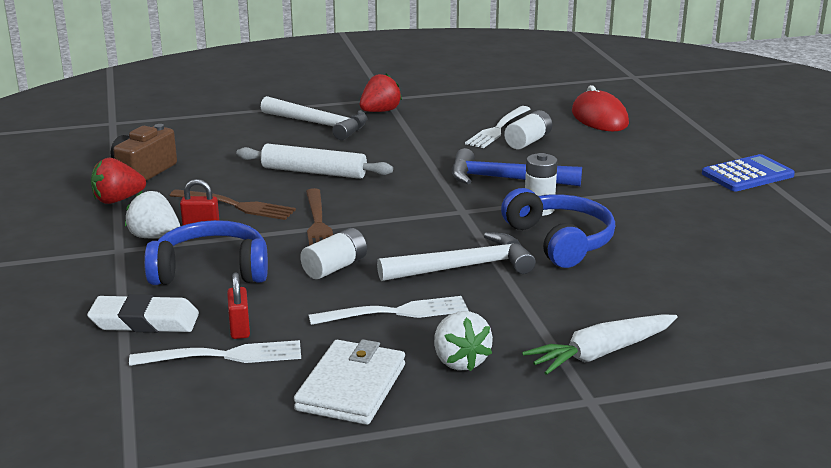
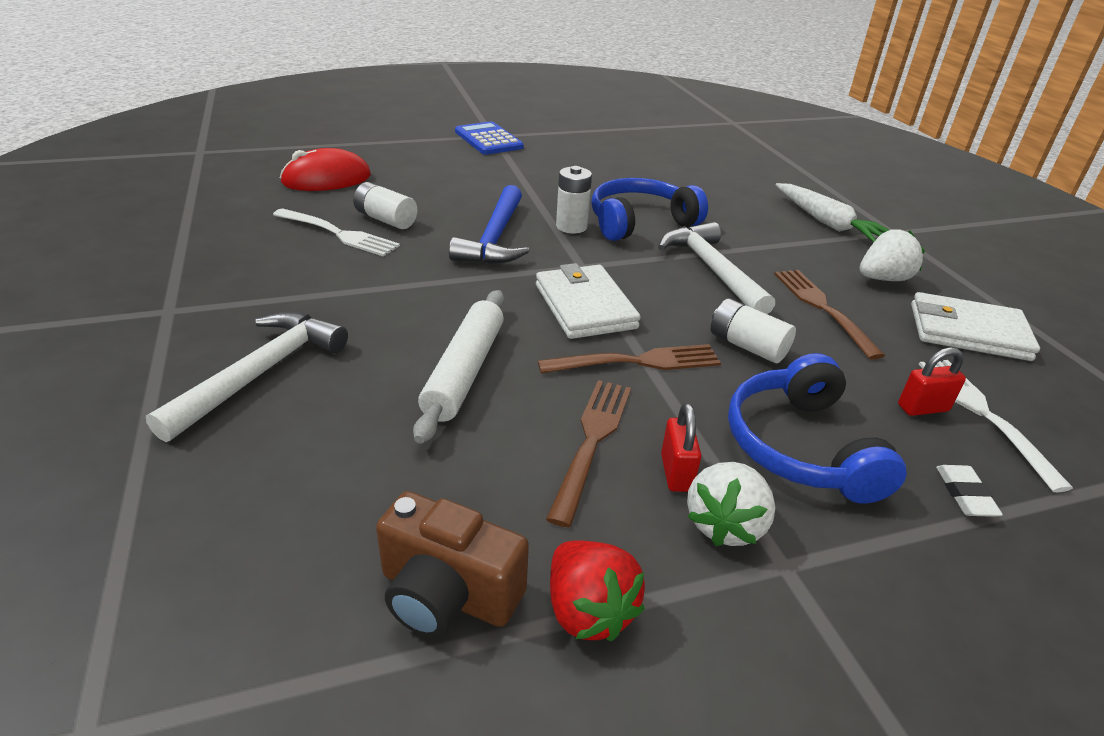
camera: 95 degrees left, 10 degrees up
(144, 321) = (965, 494): white eraser -> white eraser, size x0.54
(380, 111) = (227, 316): red strawberry -> none
(395, 209) = (585, 306): none -> white wallet
(395, 312) = (822, 308): white fork -> brown fork

